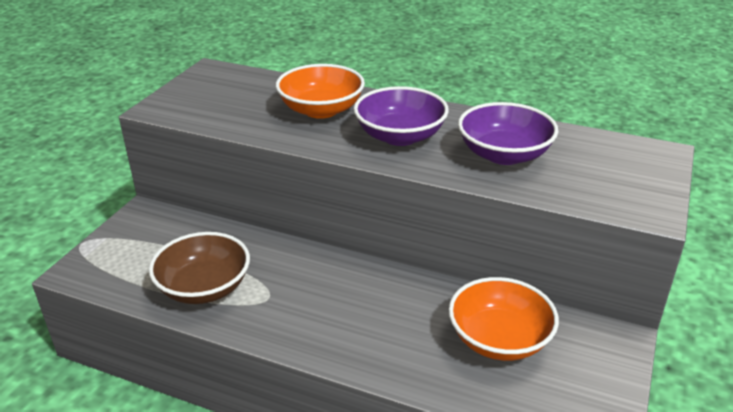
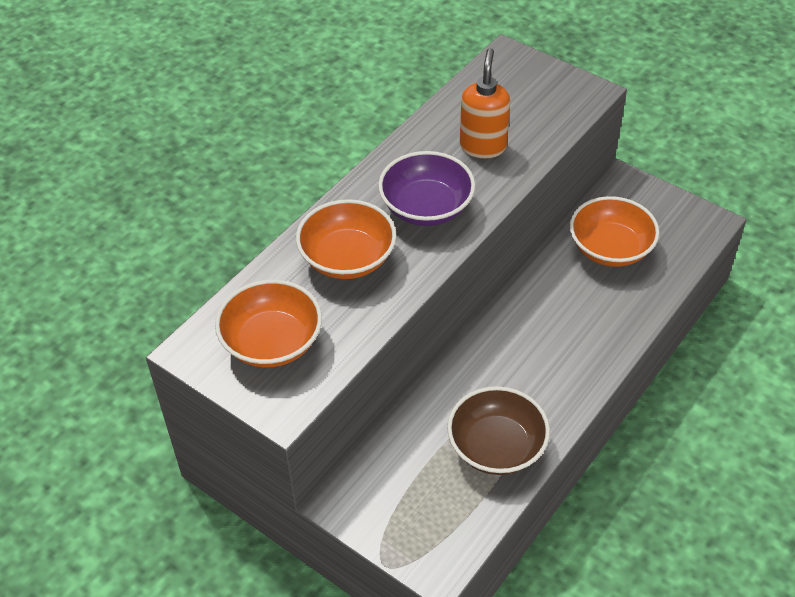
camera: 75 degrees left, 15 degrees up
(222, 94) = (272, 342): none -> orange bowl
(504, 154) = (483, 146): purple bowl -> orange soap dispenser

